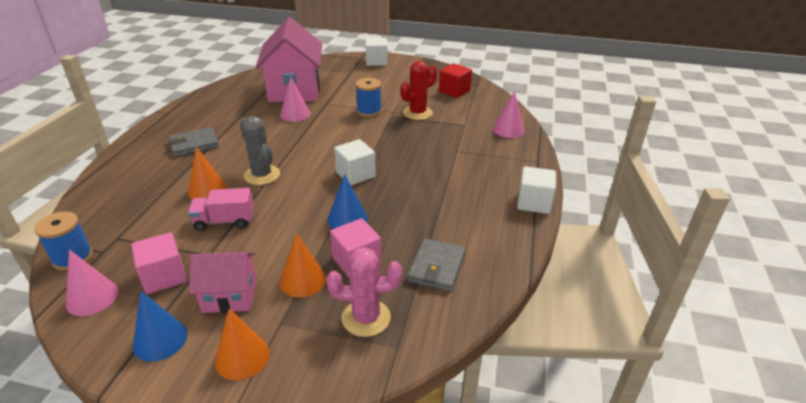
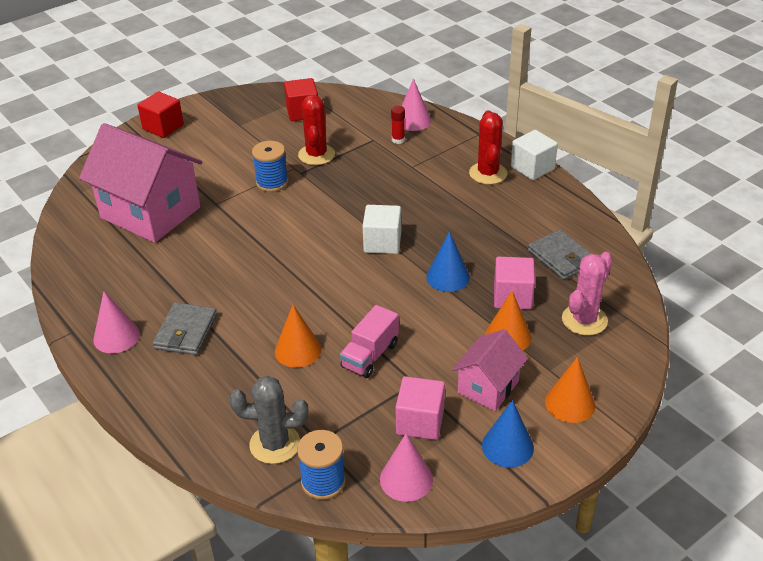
camera: 50 degrees left, 5 degrees up
(262, 175) = (313, 303): grey cactus -> grey cactus (275, 444)
(295, 114) = (211, 234): pink cone -> pink cone (116, 336)
(376, 62) = (163, 127): white cube -> red cube
(477, 133) = (398, 140): none -> red glue stick
(495, 185) = (488, 173): none -> red cactus

